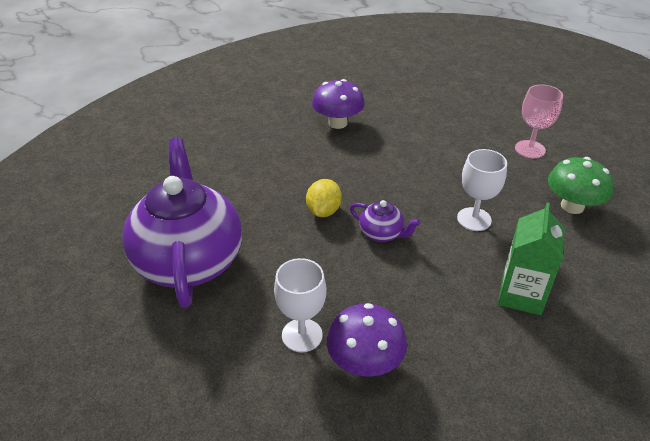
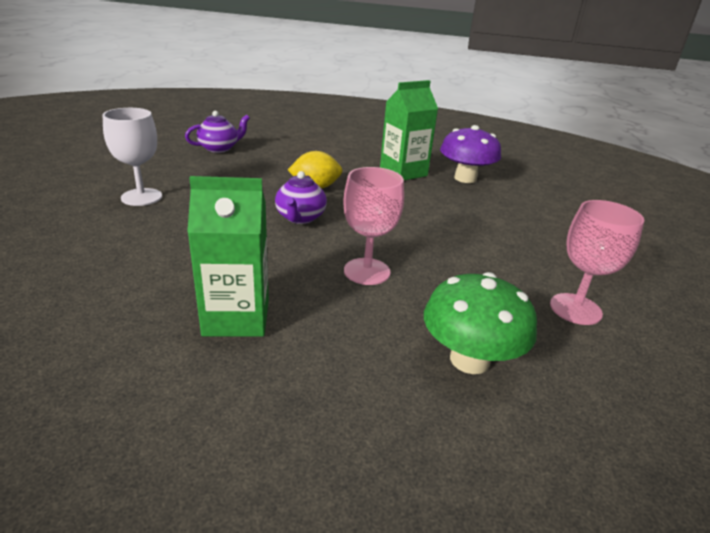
camera: 65 degrees right, 10 degrees down
(189, 260) = (219, 148): purple teapot -> purple teapot, size x0.41
(311, 151) = (403, 172): none -> green carton
(365, 363) = (108, 228): purple mushroom -> none
(474, 219) = (367, 271): white goblet -> pink goblet

